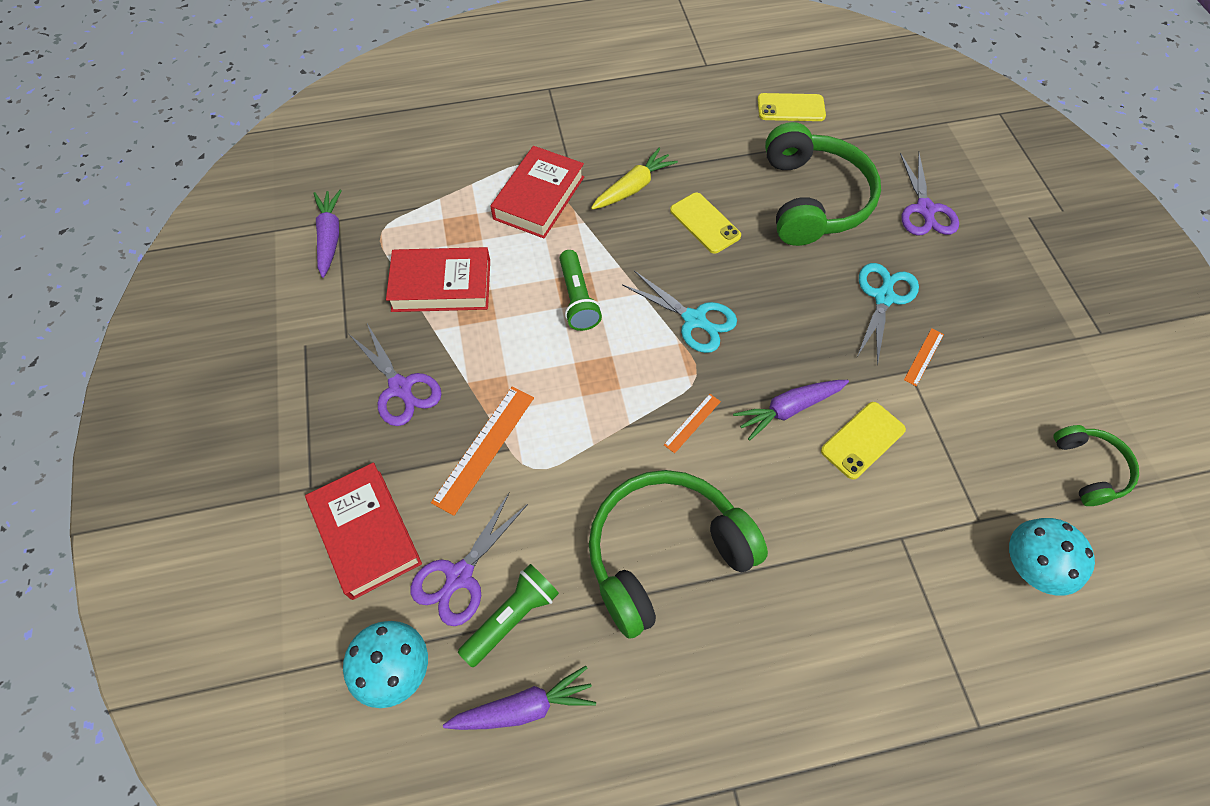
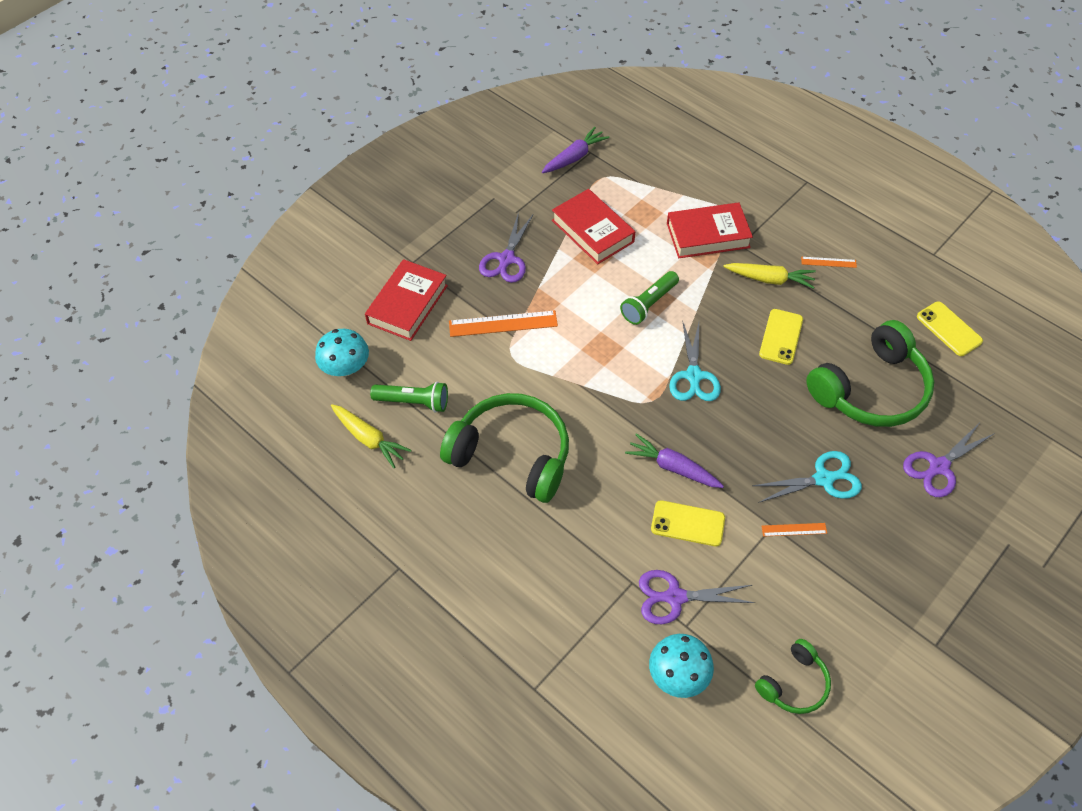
camera: 55 degrees right, 5 degrees down
(459, 577) = (417, 362): purple scissors -> purple scissors (674, 597)
(524, 707) = (369, 439): purple carrot -> yellow carrot
(692, 423) = (614, 418): orange ruler -> orange ruler (828, 262)

